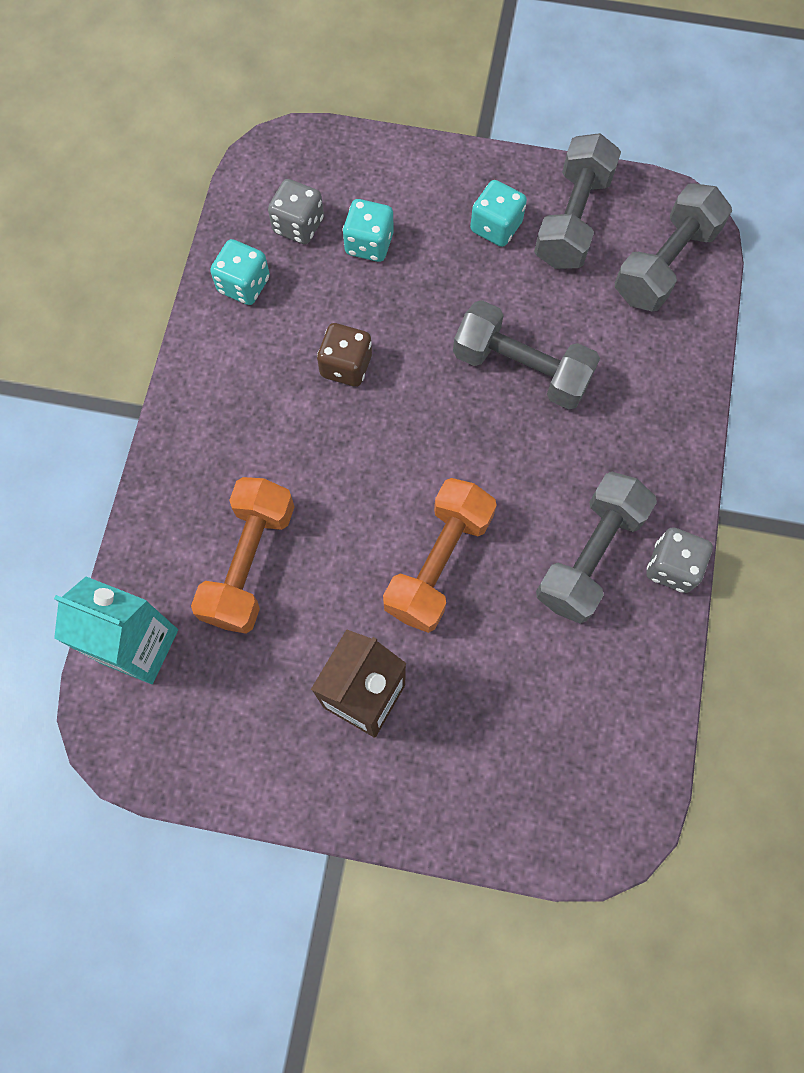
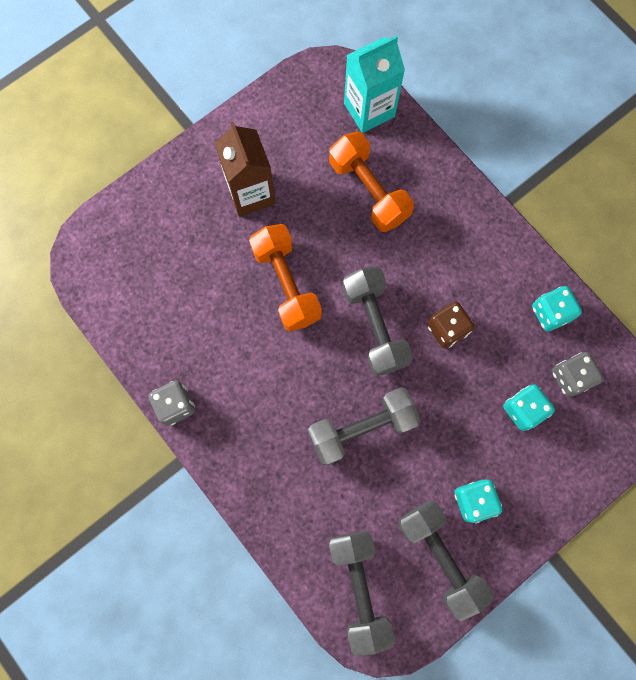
camera: 130 degrees right, 5 degrees up
(590, 556) = (220, 366): grey dumbbell -> grey dumbbell (374, 326)

